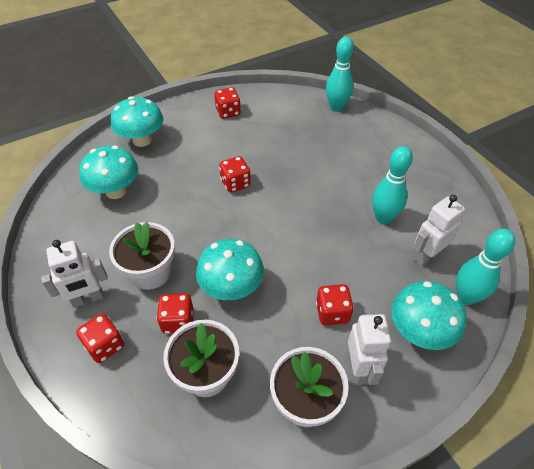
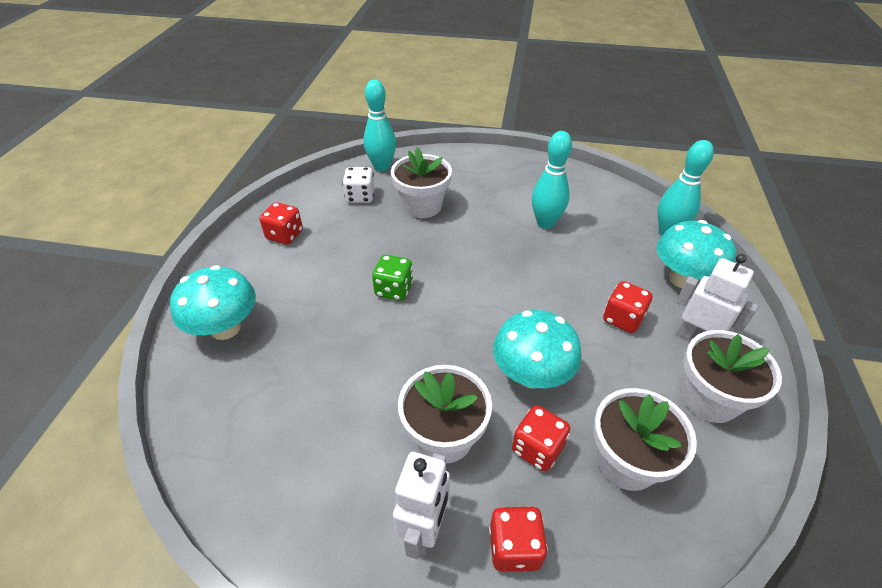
camera: 50 degrees left, 5 degrees down
(116, 191) = (277, 401): turquoise mushroom -> none
(235, 183) = (394, 289): red dice -> green dice
(296, 117) = (360, 197): none -> white dice
(322, 148) = (422, 206): none -> white flower pot
(426, 256) = (609, 226): white robot -> none

